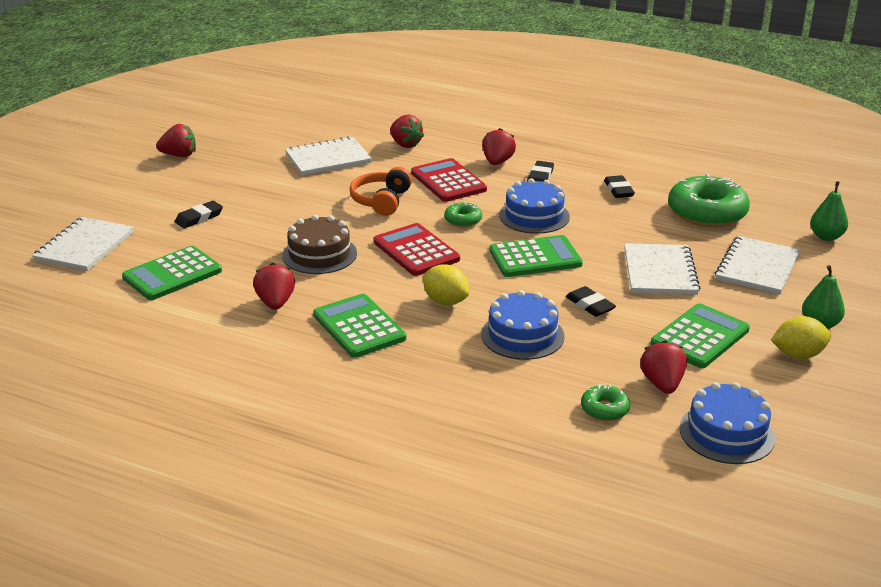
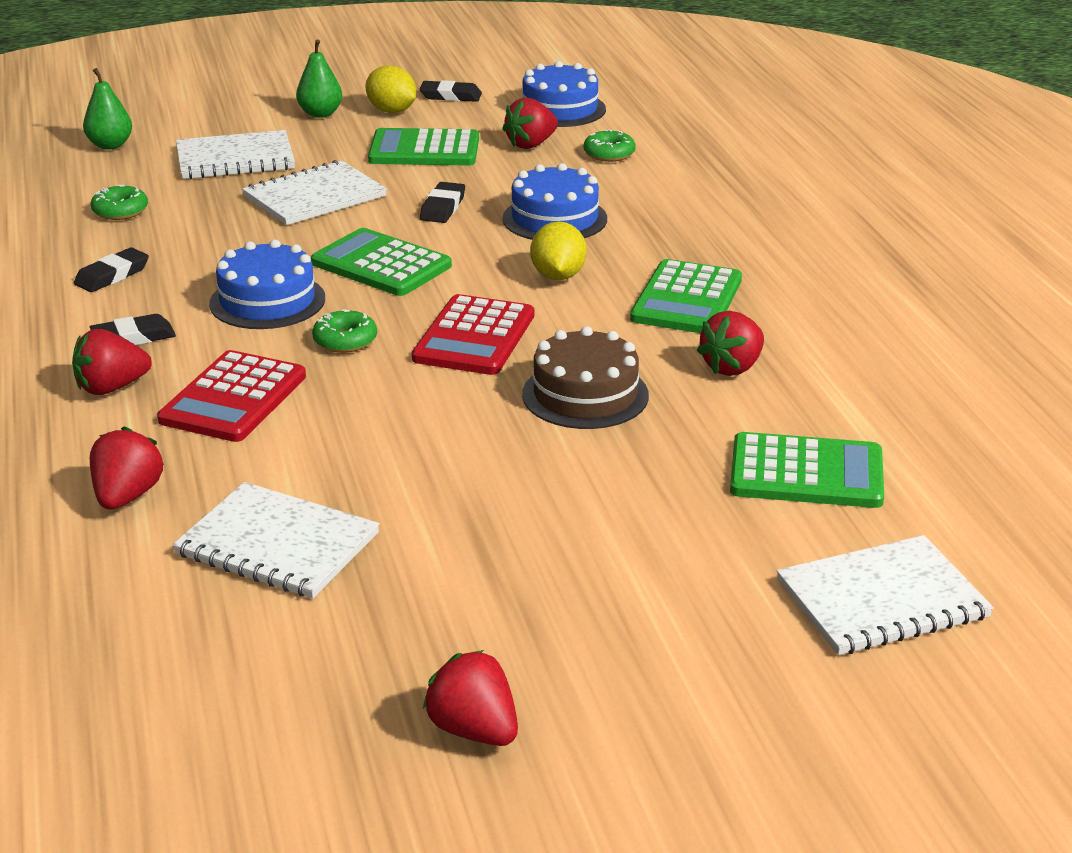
camera: 130 degrees left, 0 degrees up
(199, 218) = (646, 548): black eraser -> black eraser (450, 96)
(381, 201) = (369, 422): orange headphones -> none
(707, 213) = (120, 211): green donut -> green donut, size x0.47

